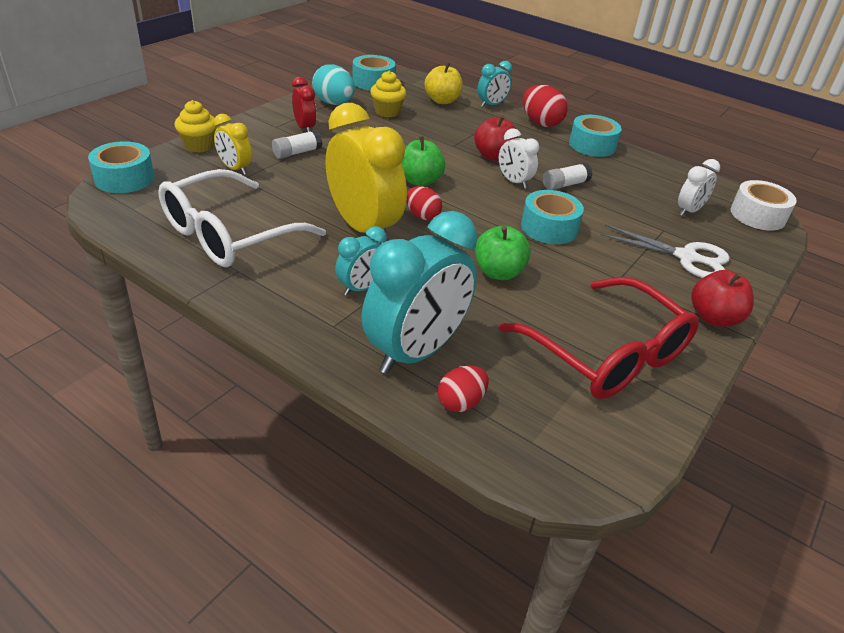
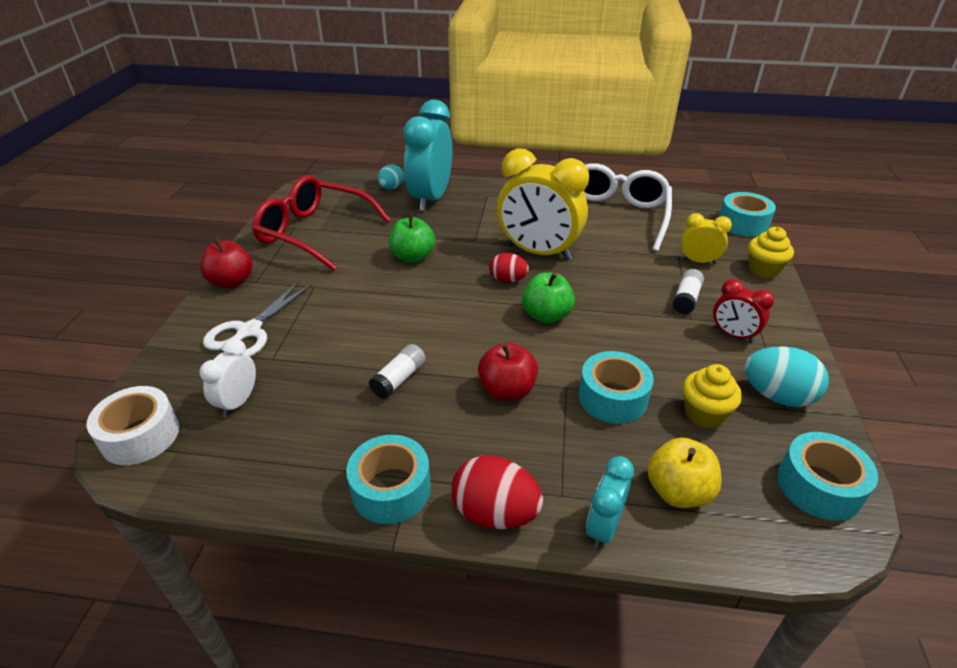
camera: 155 degrees right, 0 degrees up
(361, 288) = (493, 216): turquoise clock -> none
(461, 402) = (391, 188): red egg -> turquoise egg
(514, 182) = (457, 357): white clock -> none
(549, 228) = (392, 312): turquoise tape -> turquoise tape (612, 397)
(686, 257) = (249, 331): white scissors -> white scissors turned 60 degrees counterclockwise

